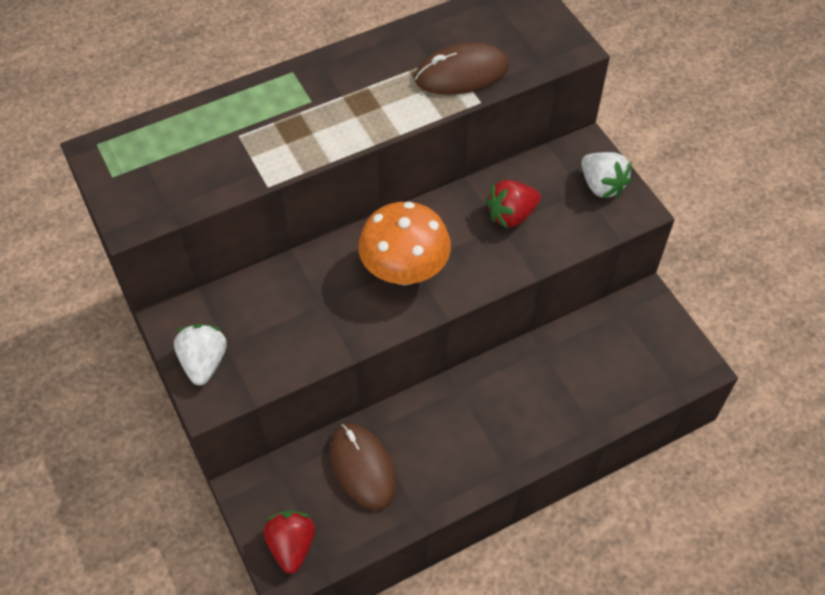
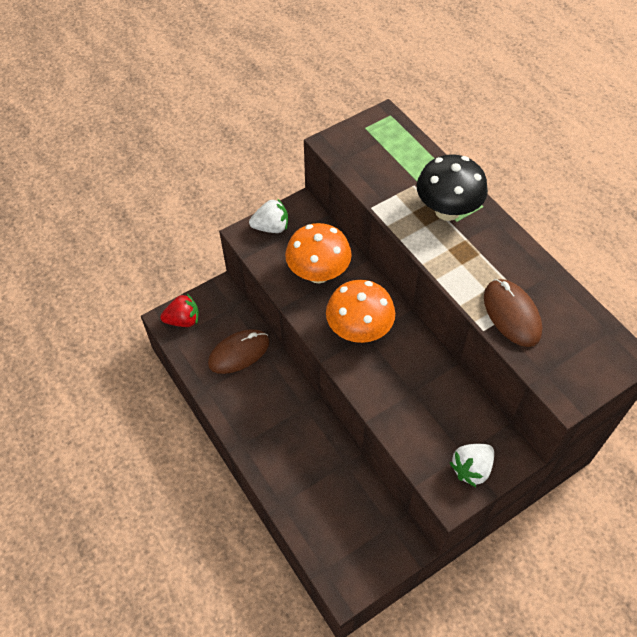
camera: 85 degrees right, 0 degrees up
(292, 107) = (447, 211): none -> black mushroom
(302, 309) = (318, 273): none -> orange mushroom
(511, 215) = (425, 399): red strawberry -> none

